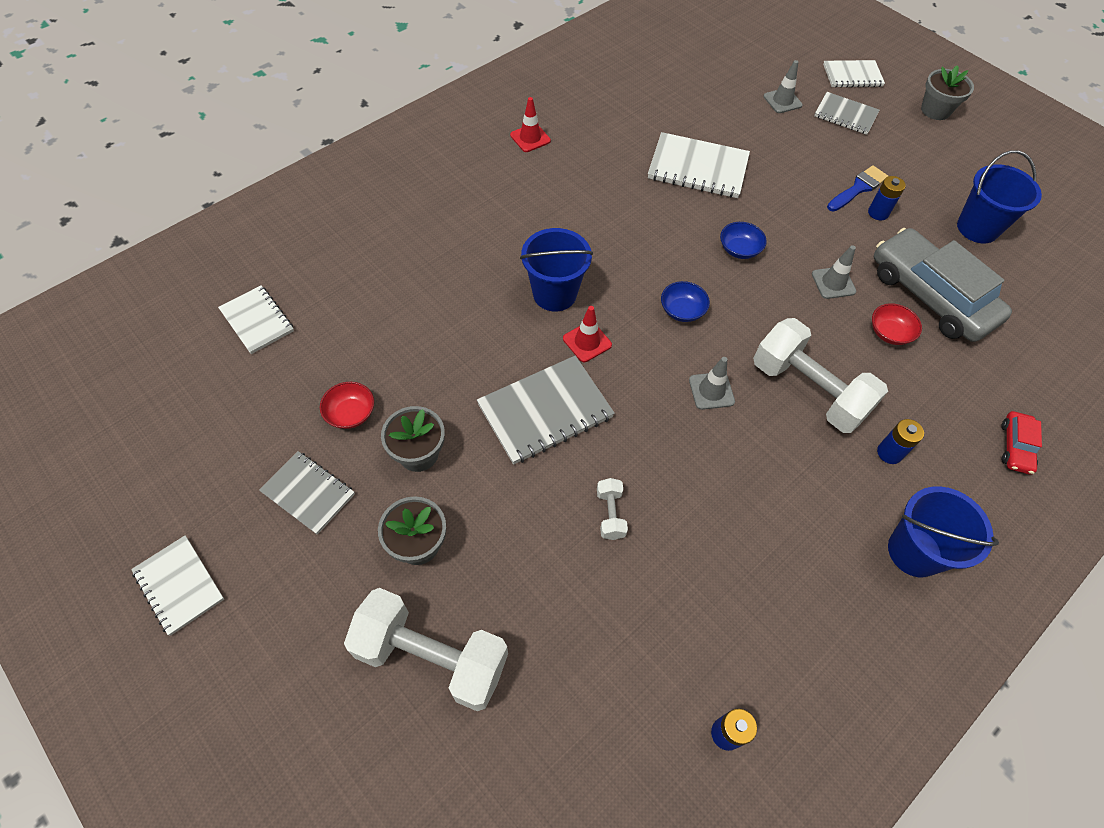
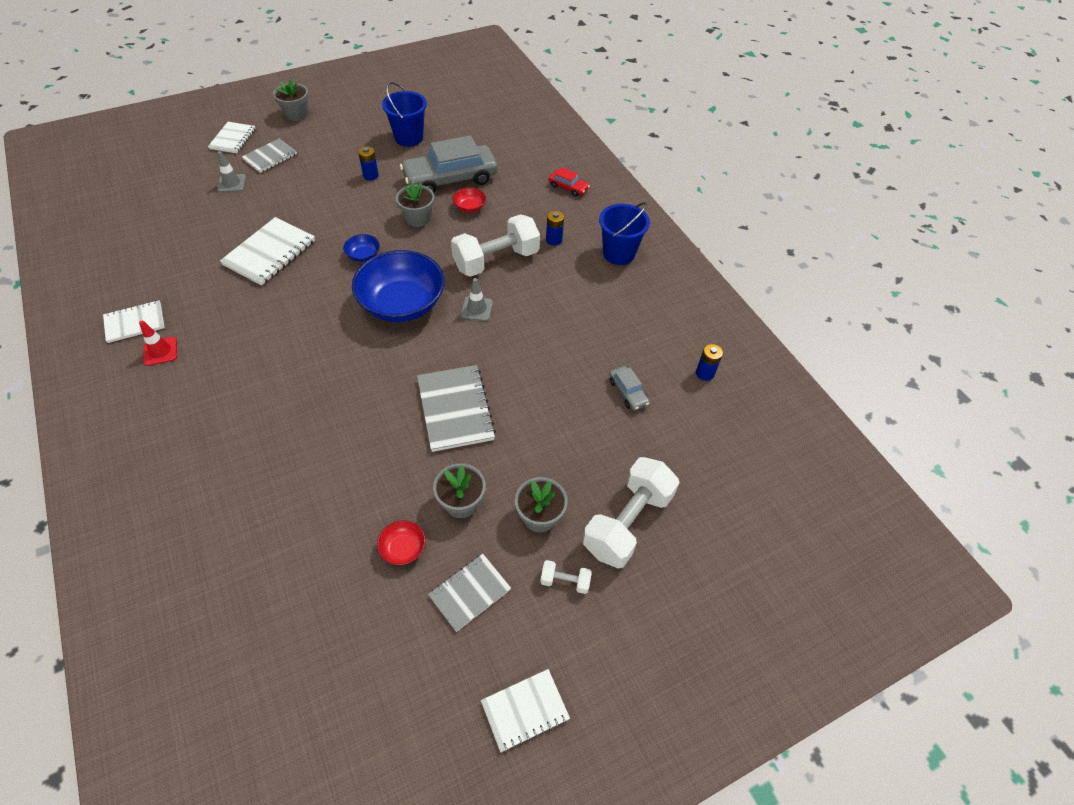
camera: 75 degrees left, 5 degrees down
(257, 321) = (260, 620): white notebook -> white notebook (135, 322)
(554, 294) = (348, 376): blue bucket -> none
(587, 342) = (404, 367): red traffic cone -> none
(610, 514) = (551, 391): white dumbbell -> white dumbbell (565, 581)
(646, 617) = (628, 392): none -> grey car
(682, 310) = (402, 304): blue bowl -> blue bowl, size x2.38
(833, 283) = (418, 218): grey traffic cone -> grey flower pot
(858, 188) = (343, 176): blue brush -> none

